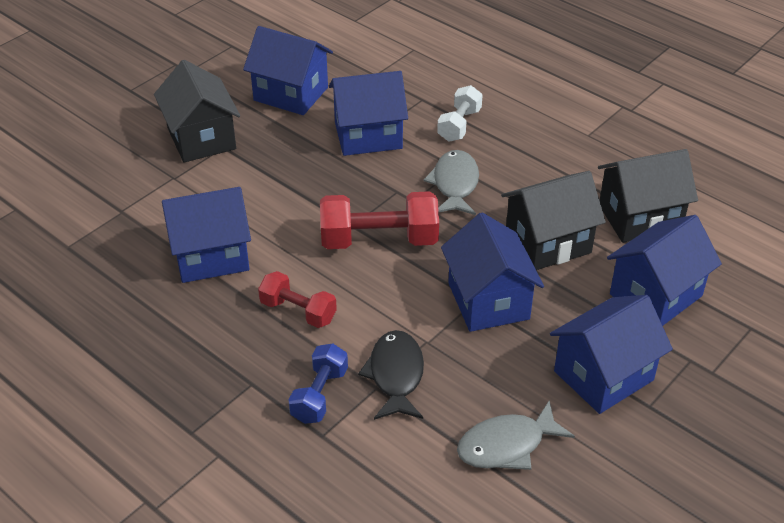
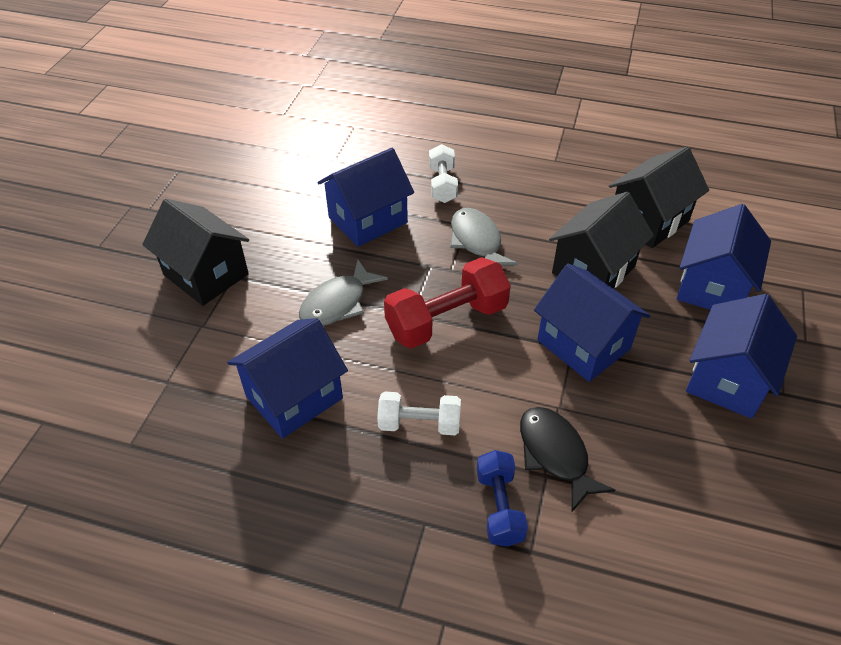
camera: 25 degrees left, 5 degrees up
(291, 94) = (268, 201): blue house -> none
(298, 311) = (419, 424): red dumbbell -> white dumbbell
(507, 445) = (701, 485): grey fish -> grey fish (338, 303)

